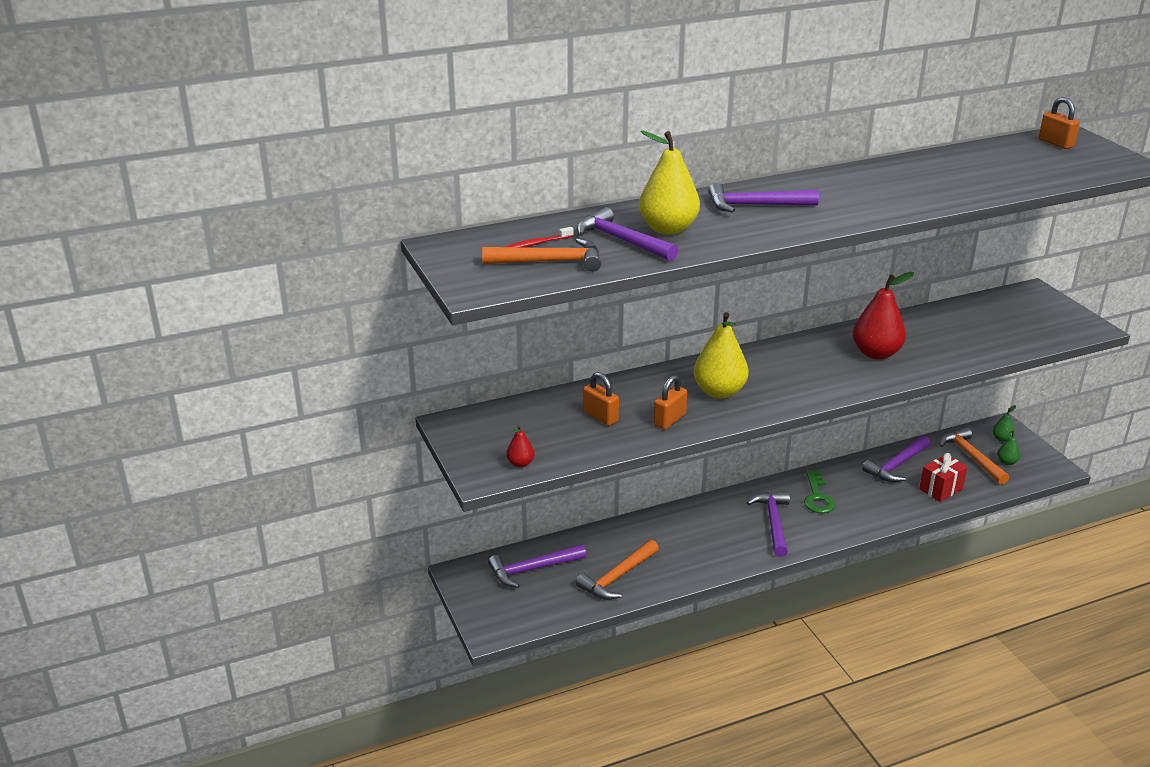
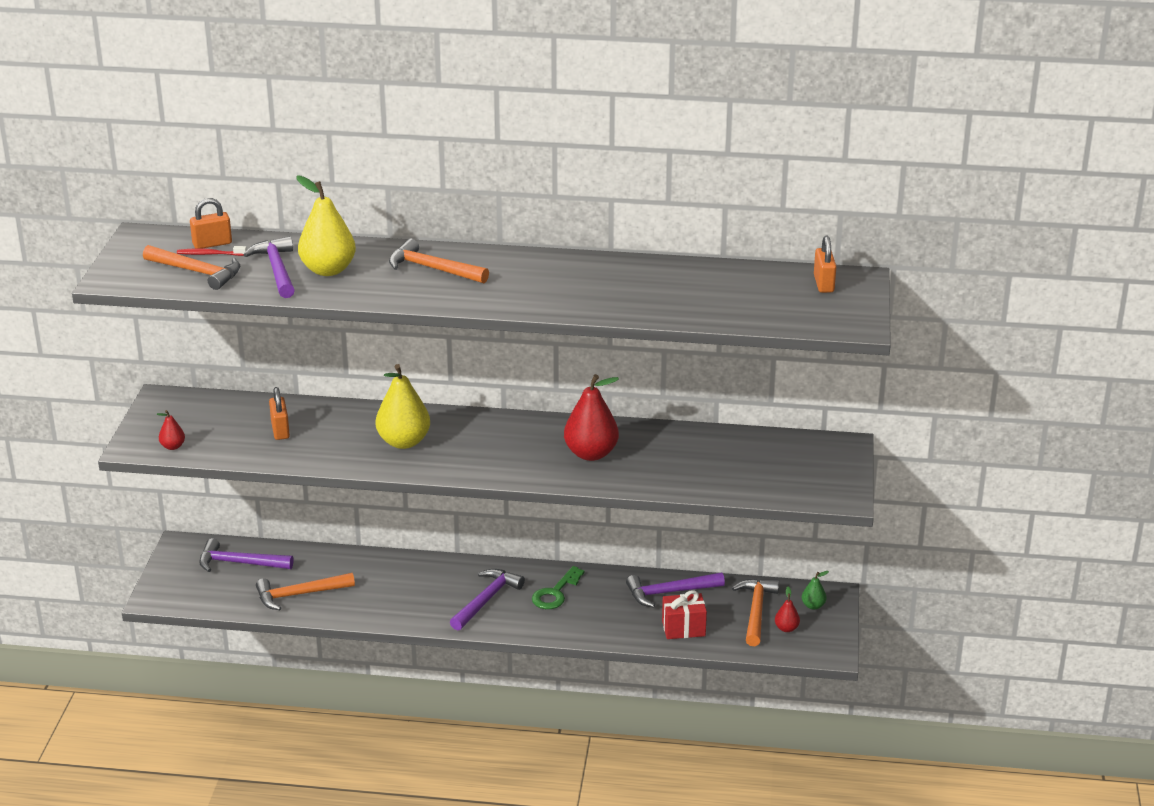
camera: 30 degrees right, 0 degrees up
(669, 420) = (330, 451): orange padlock -> orange padlock (212, 244)
(755, 205) = (432, 269): purple hammer -> orange hammer
(1007, 462) = (786, 628): green pear -> red pear

